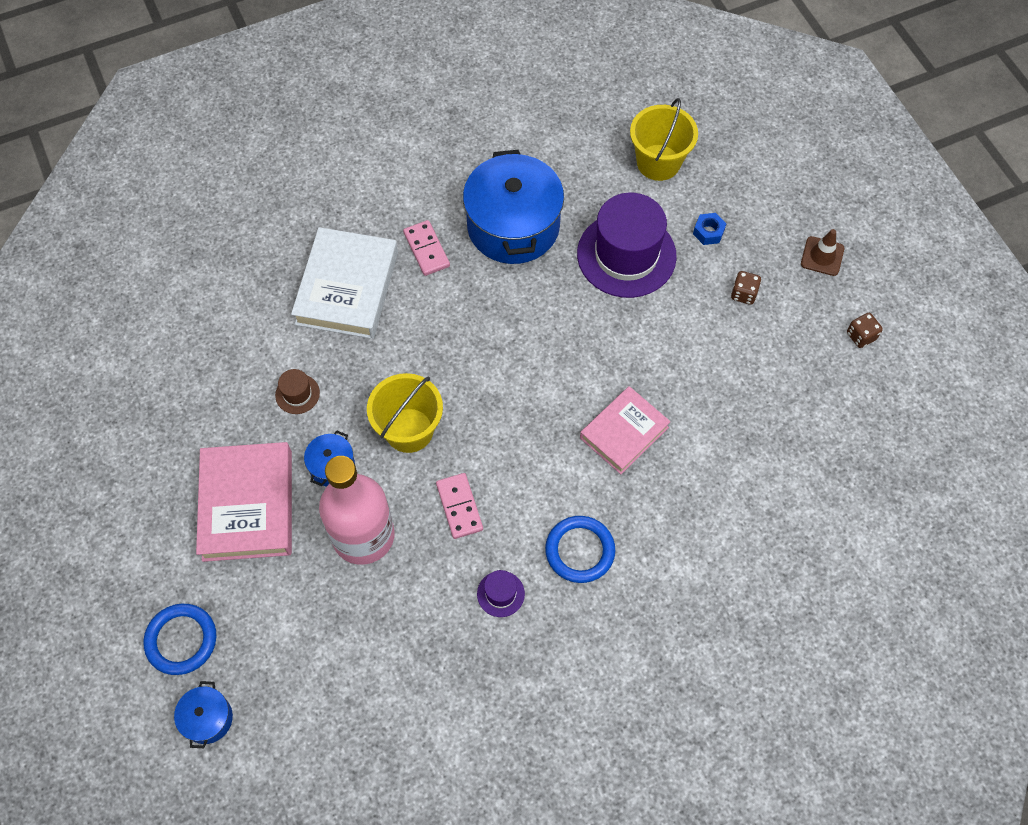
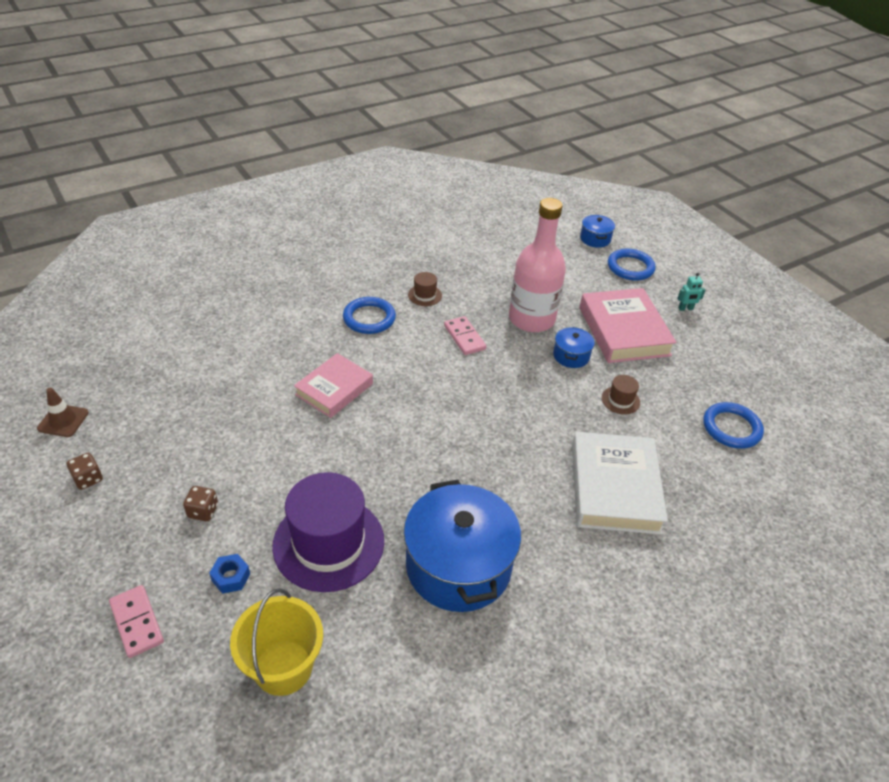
camera: 170 degrees right, 20 degrees down
(143, 543) = (685, 309): none -> turquoise robot
(190, 347) = (731, 428): none -> blue ring
(409, 430) = (517, 381): yellow bucket -> none
(426, 249) = (547, 532): pink domino -> pink domino (136, 622)
(500, 594) = (425, 295): purple hat -> brown hat
(822, 256) = (101, 559): brown traffic cone -> brown traffic cone (63, 420)

